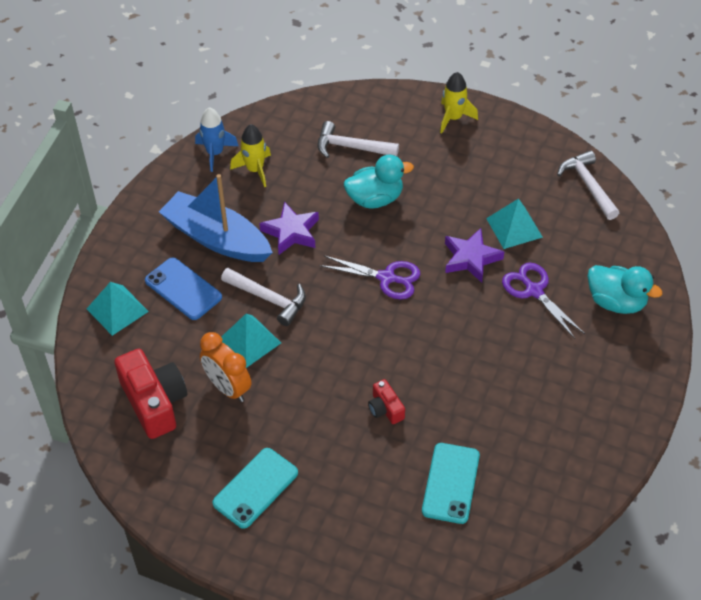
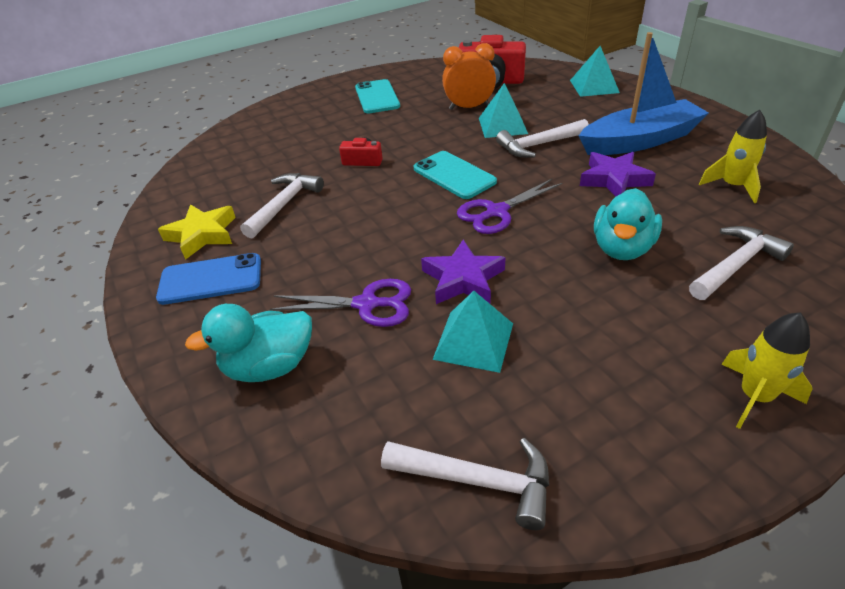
camera: 130 degrees right, 10 degrees down
(183, 289) = (590, 113): blue phone -> blue phone (211, 279)
(215, 153) = (778, 171): blue rocket -> none
(450, 483) = (265, 165): turquoise phone -> turquoise phone (454, 175)
(488, 417) = (284, 205): none -> white hammer
(566, 441) = (202, 235): none -> yellow star

